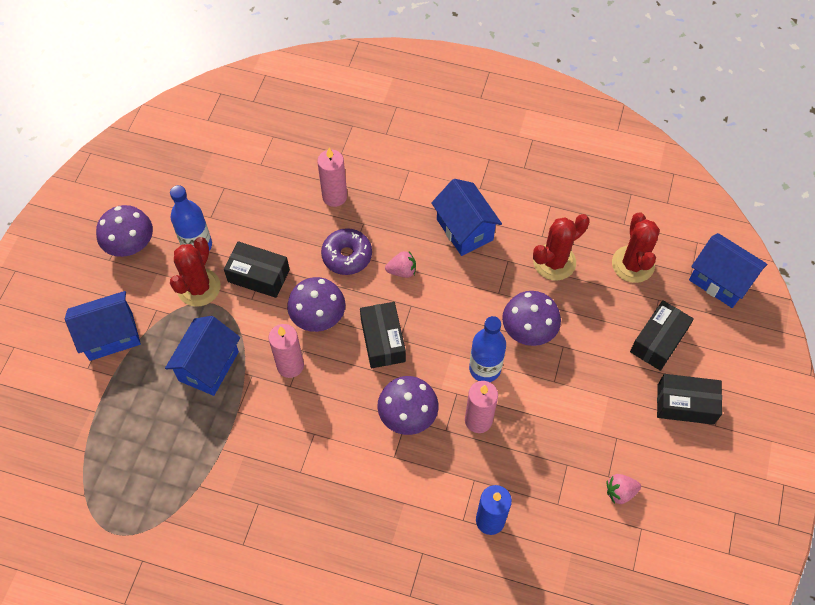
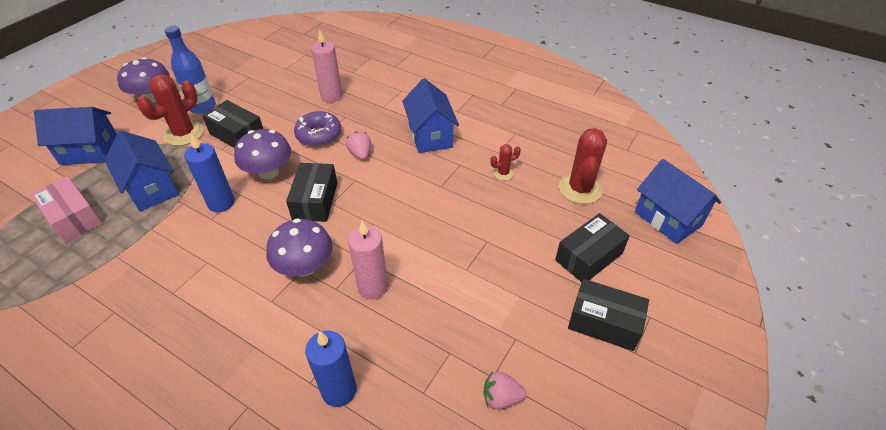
camera: 15 degrees right, 15 degrees down
(151, 419) = (73, 218): none -> pink box
(209, 366) = (152, 189): blue house -> blue house turned 75 degrees counterclockwise
(290, 365) = (221, 203): pink candle -> blue candle
(402, 271) = (360, 154): pink strawberry -> pink strawberry turned 120 degrees counterclockwise
(485, 368) = (400, 243): blue bottle -> none
(528, 330) = (457, 220): purple mushroom -> none
(554, 262) = (503, 173): red cactus -> red cactus, size x0.50

